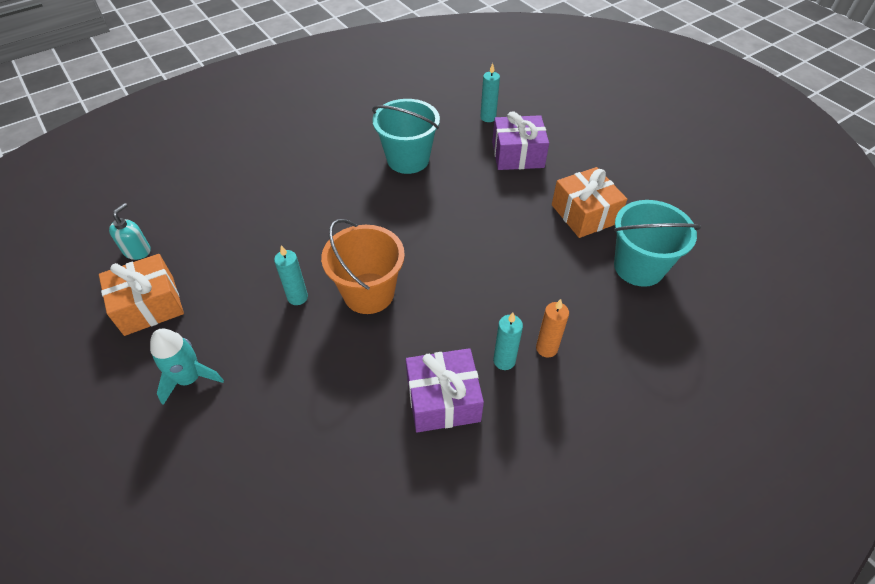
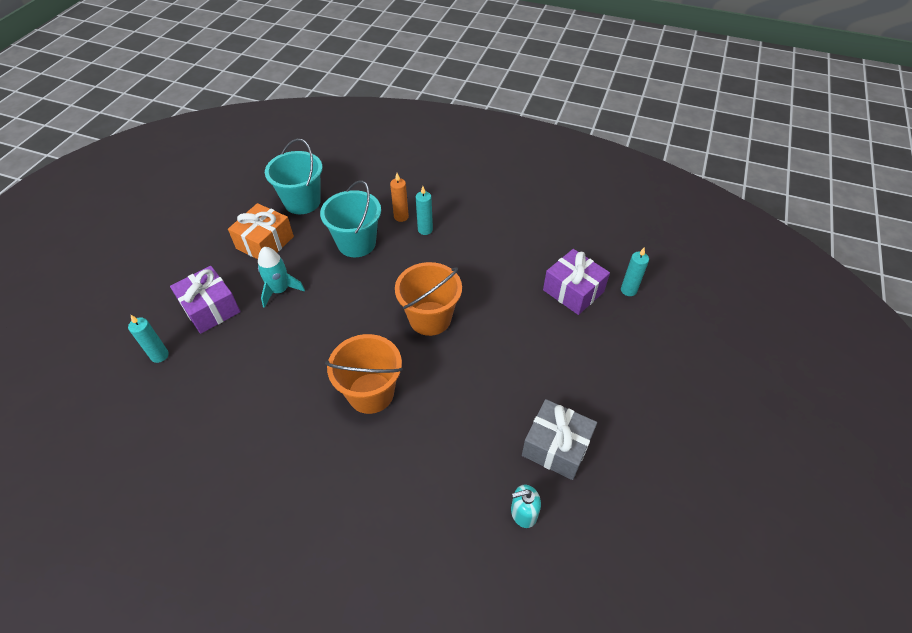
camera: 125 degrees left, 0 degrees up
(149, 305) = (556, 447): orange gift -> grey gift
(190, 379) = (575, 368): turquoise rocket -> turquoise rocket (280, 290)
(297, 297) = (467, 356): turquoise candle -> turquoise candle (628, 290)
(332, 214) = (371, 393): none -> orange bucket
(408, 159) = (262, 382): turquoise bucket -> turquoise bucket (356, 243)
(443, 399) = (473, 242): purple gift -> purple gift (573, 291)

